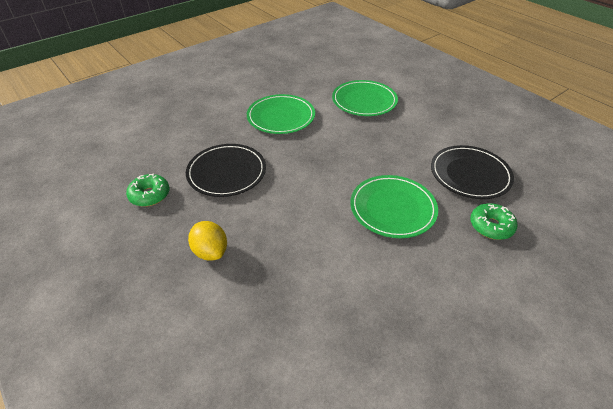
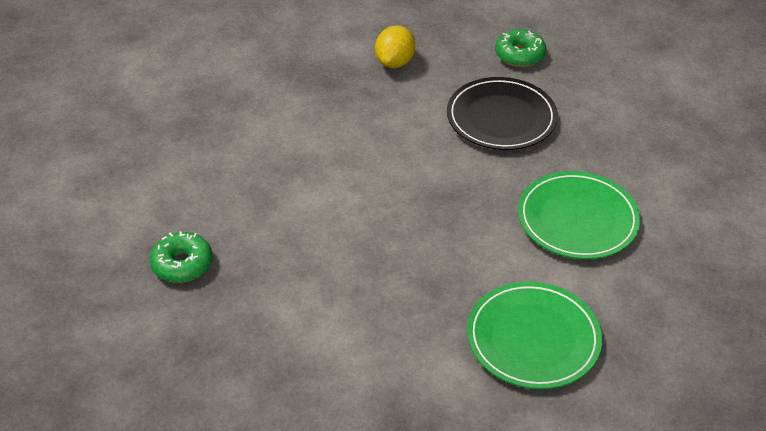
camera: 130 degrees right, 0 degrees up
(210, 251) = (395, 62): yellow lemon -> yellow lemon turned 75 degrees counterclockwise
(392, 208) = (299, 207): green plate -> none
(470, 174) = (260, 319): black plate -> none

